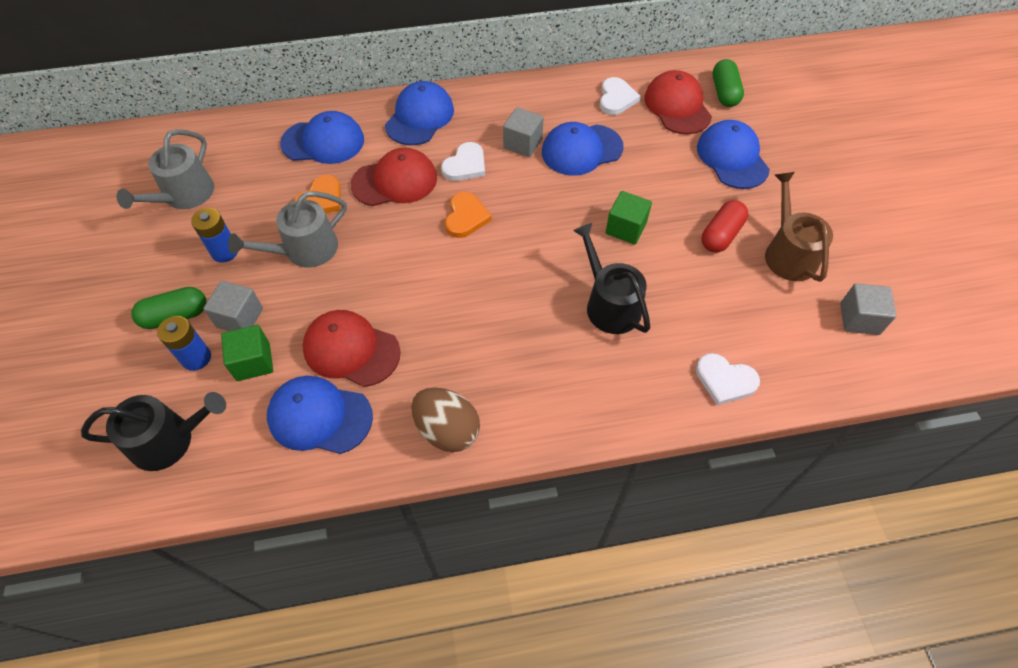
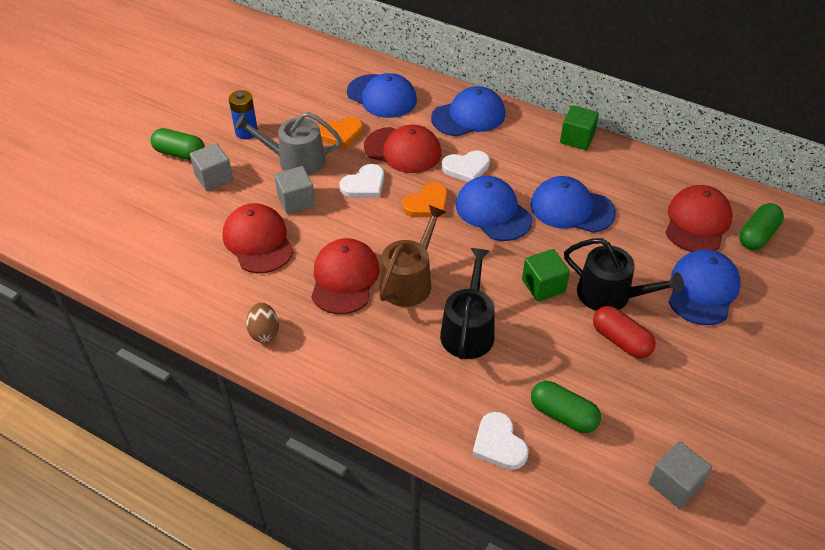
camera: 40 degrees right, 10 degrees down
(169, 440) = (104, 223): black watering can -> black watering can (610, 295)
(184, 195) = (258, 83): grey watering can -> none
(196, 358) = (166, 186): blue battery -> none
(253, 362) = (194, 209): green cube -> green cube (577, 138)
(319, 416) = (197, 268): blue cap -> blue cap (493, 212)
(447, 430) = (264, 332): brown egg -> brown egg, size x0.65
(466, 330) = (344, 278): none -> red cap
(523, 143) = (528, 177): grey cube -> grey cube (296, 201)
(616, 98) = (647, 187): white heart -> white heart (364, 185)
(721, 235) = (621, 340): red capsule -> red capsule turned 60 degrees clockwise
(742, 322) = (563, 415): none -> green capsule
(788, 253) = (667, 392): brown watering can -> brown watering can (409, 281)

